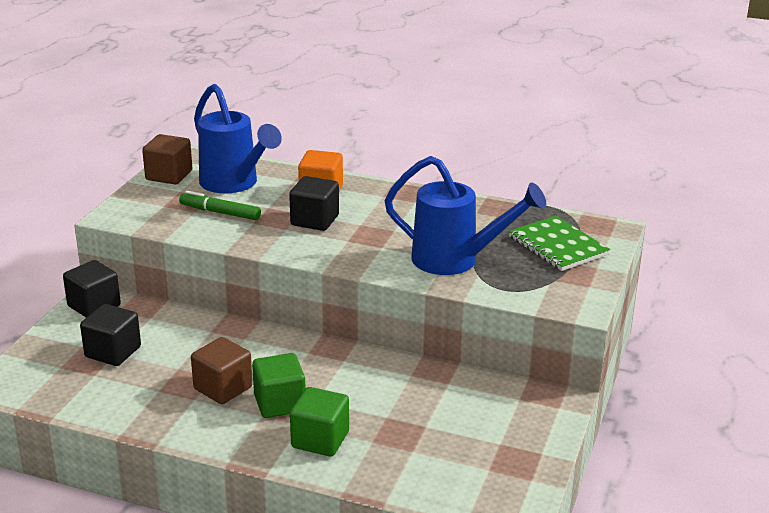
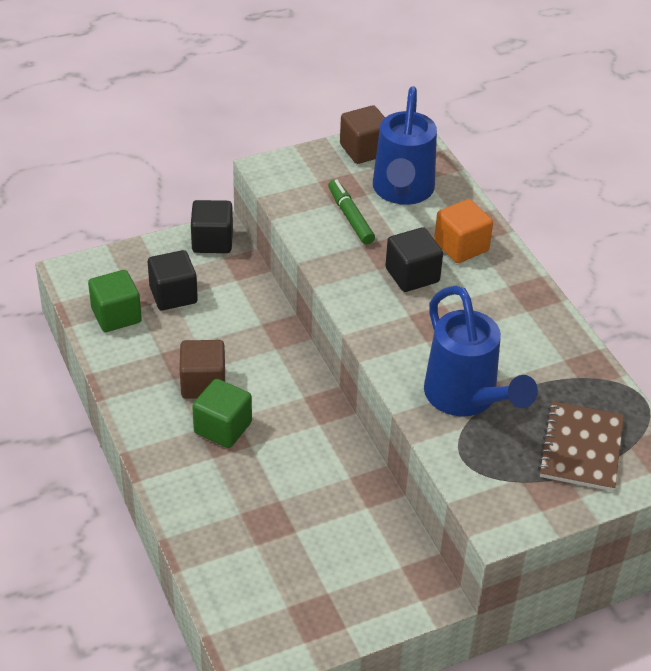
camera: 45 degrees right, 15 degrees up
(320, 440) = (207, 482): green cube -> green cube (116, 315)
(558, 246) = (581, 448): green notebook -> brown notebook

